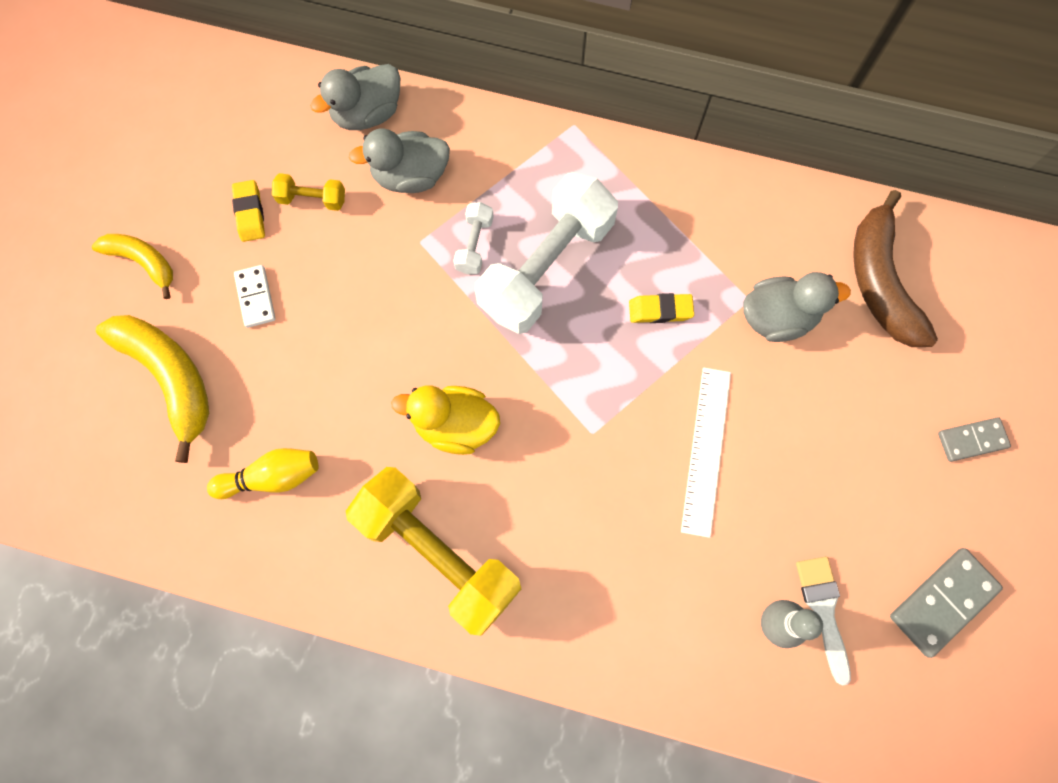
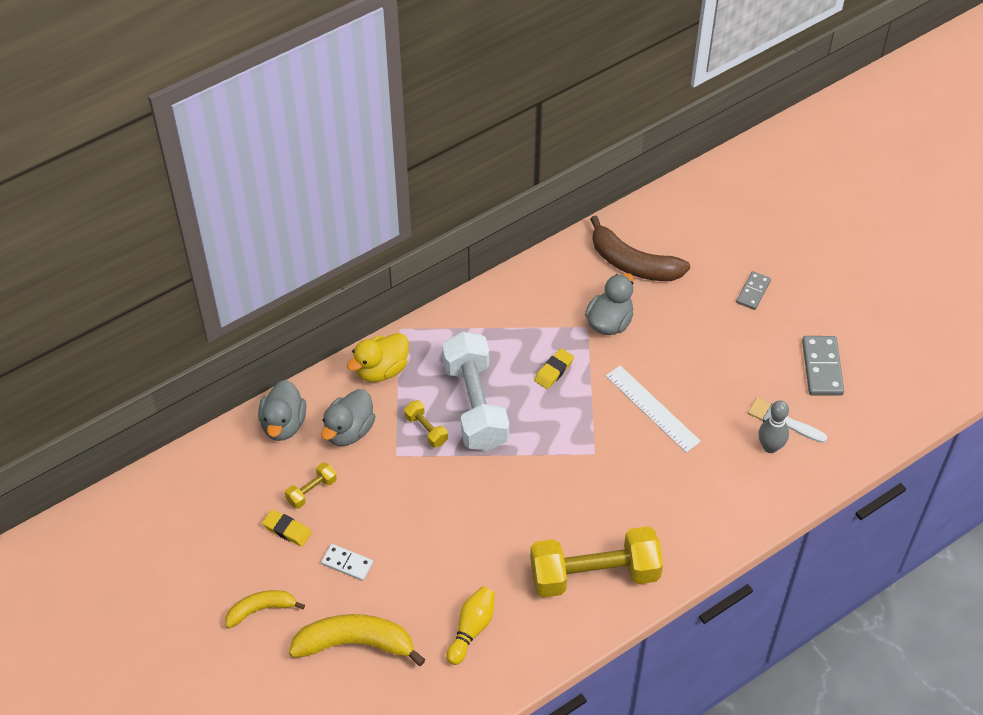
camera: 50 degrees left, 20 degrees down
(455, 425) = (527, 515): yellow duck -> yellow duck (381, 370)
(474, 245) = (426, 429): white dumbbell -> yellow dumbbell

